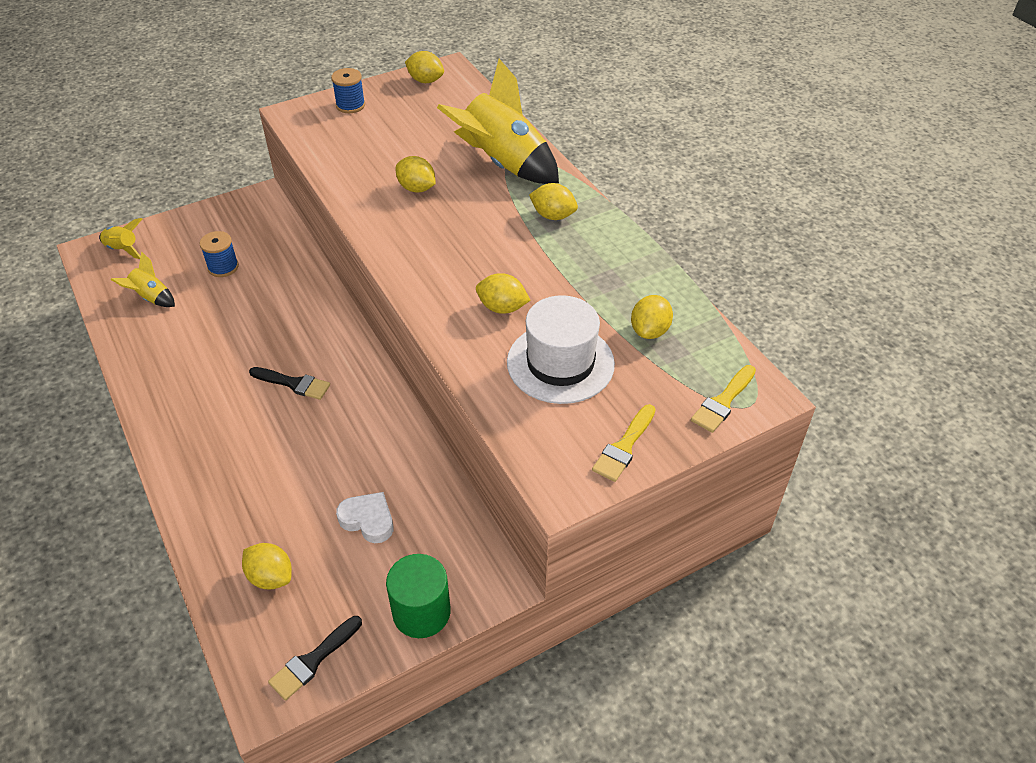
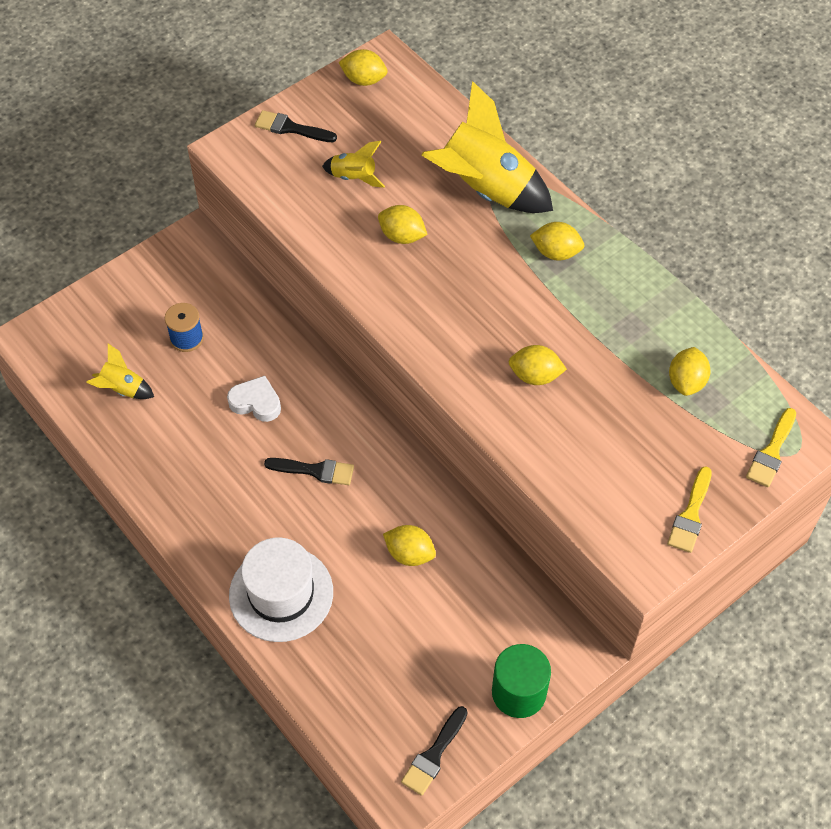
camera: 10 degrees left, 10 degrees up
(123, 249) = (65, 331): yellow rocket -> yellow rocket (354, 177)
(271, 577) = (366, 681): yellow lemon -> yellow lemon (409, 554)
(350, 105) = (291, 128): blue spool -> black brush
(368, 520) = (440, 609): white heart -> white heart (256, 402)
(560, 363) = (609, 432): white hat -> white hat (281, 594)

